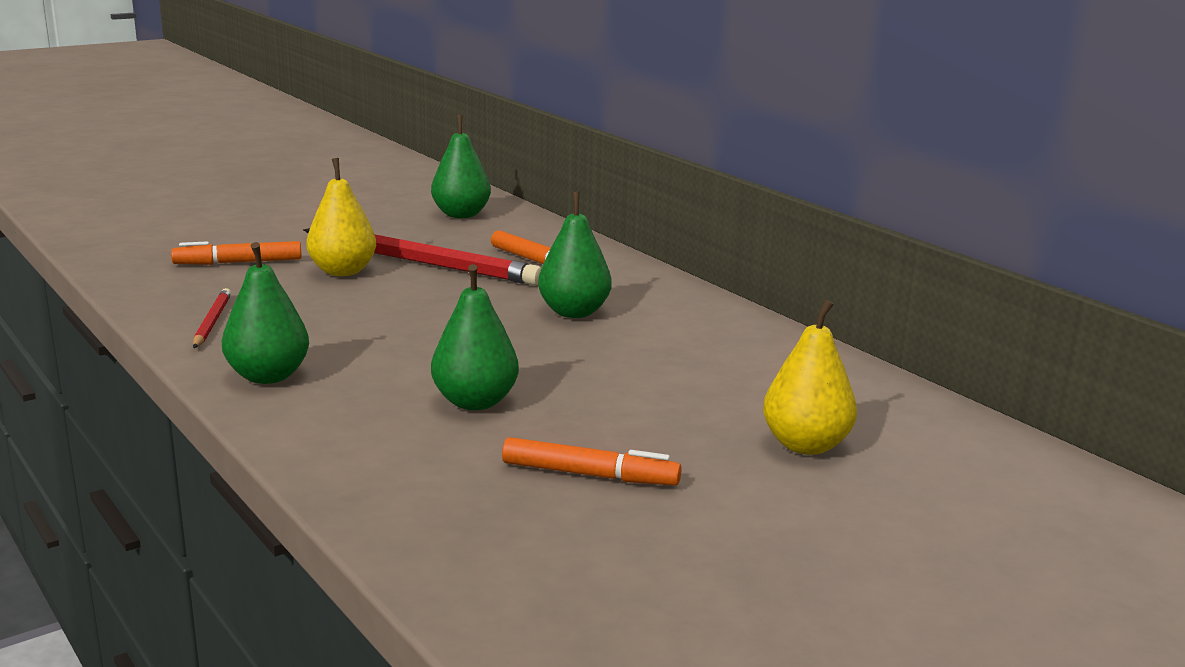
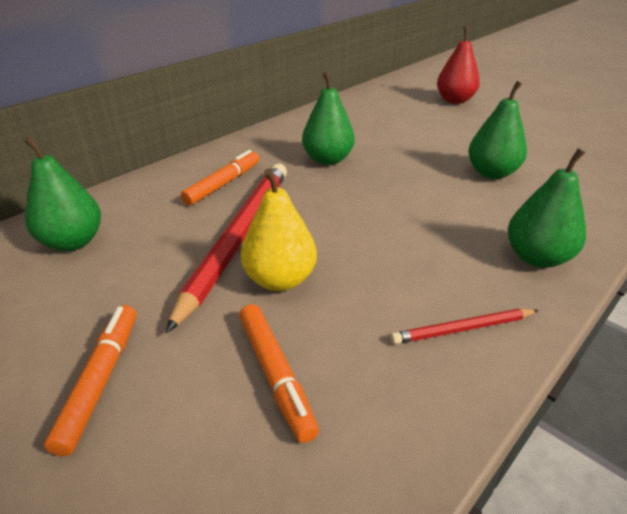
camera: 100 degrees left, 15 degrees up
(590, 475) = (534, 137): orange marker -> orange marker (101, 380)
(806, 445) = (454, 100): yellow pear -> red pear

